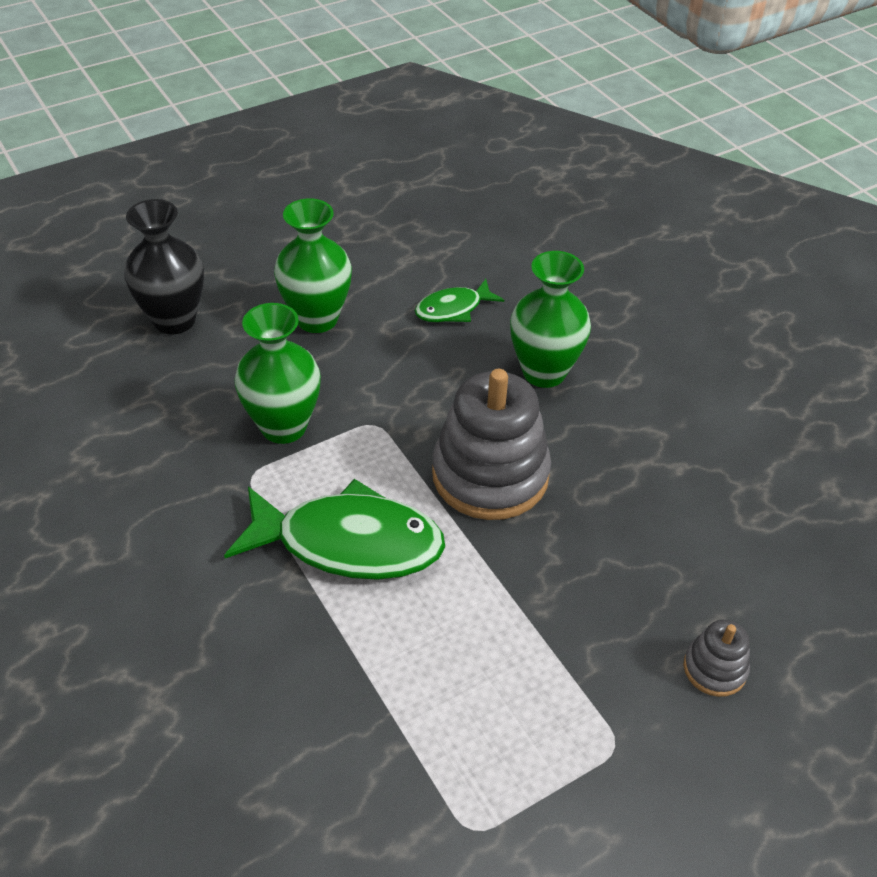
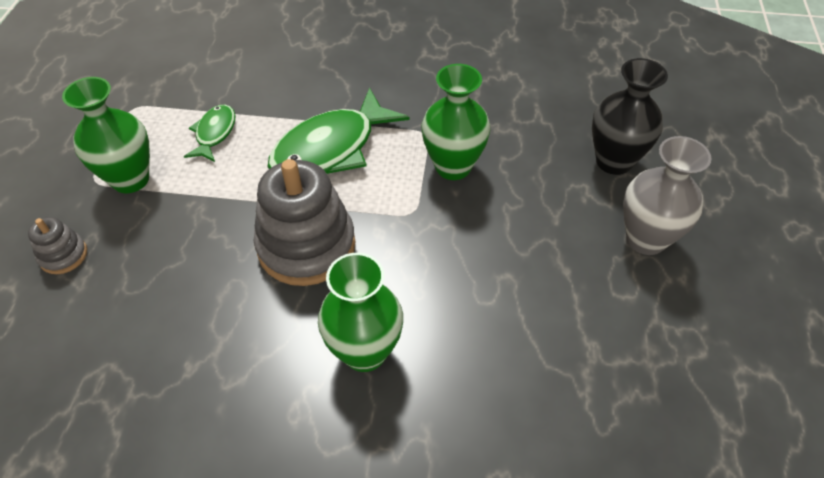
camera: 130 degrees right, 5 degrees up
(263, 269) = (645, 239): none -> grey vase
(317, 319) = (553, 240): green vase -> green vase (130, 179)
(453, 309) = (495, 340): green fish -> green fish (214, 133)

